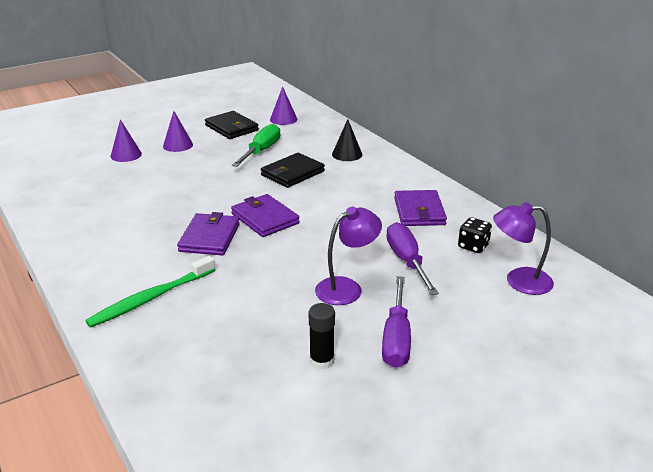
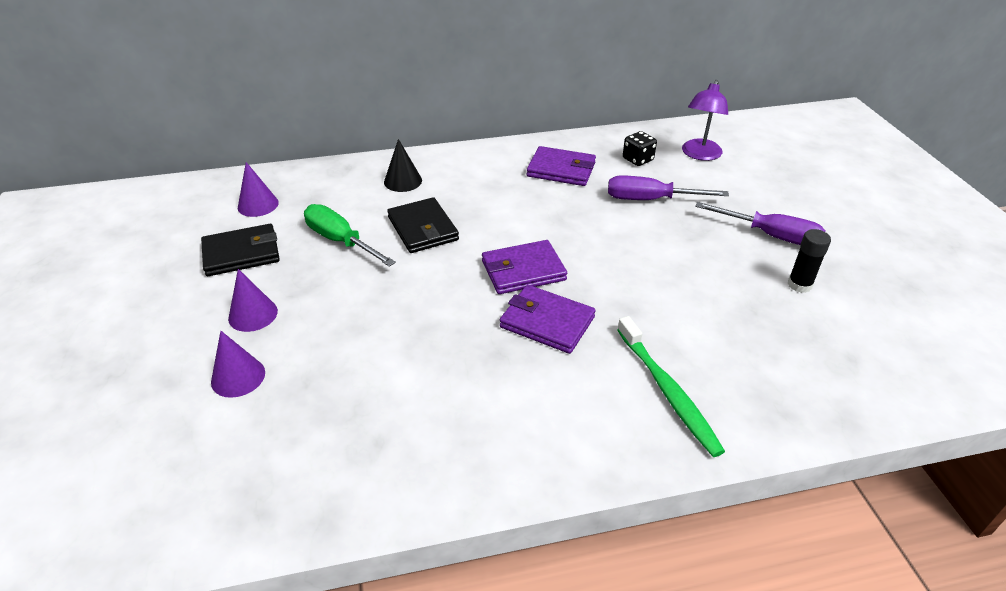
camera: 70 degrees left, 10 degrees up
(347, 288) = (685, 244): purple lamp -> none

